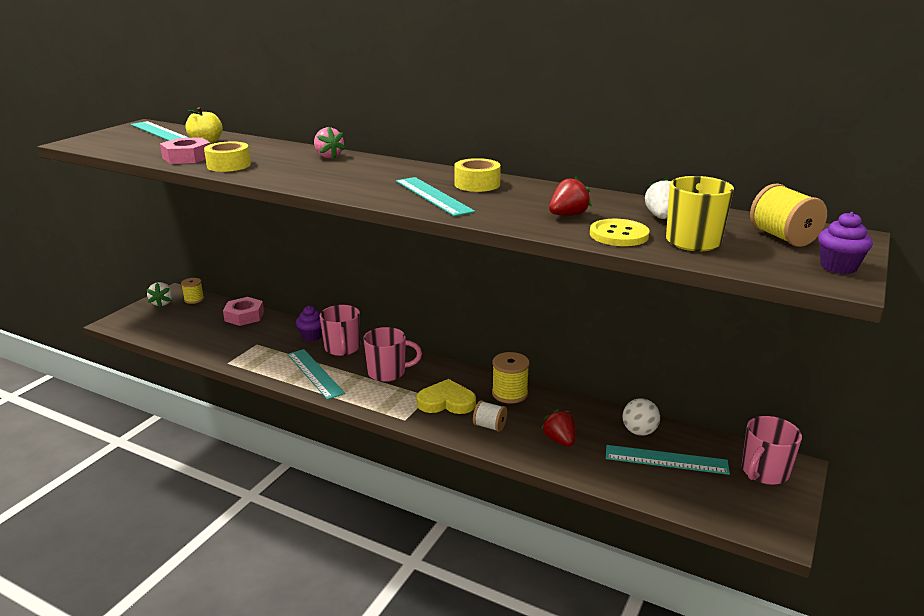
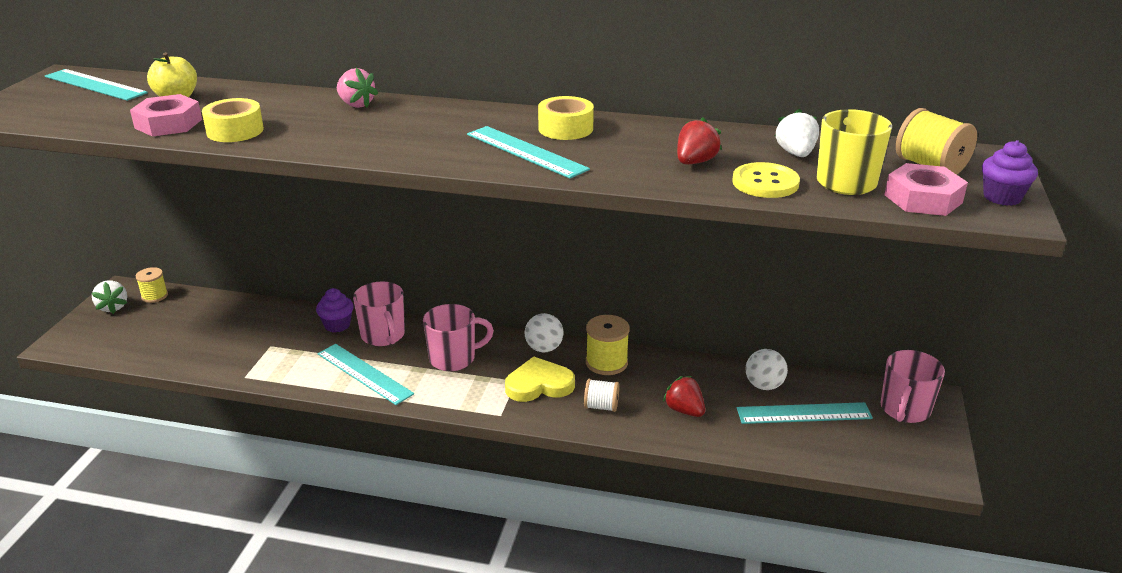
camera: 15 degrees left, 5 degrees up
(244, 316) = (235, 310): pink nut -> pink nut (923, 199)
(463, 375) = (544, 348): none -> white ball

